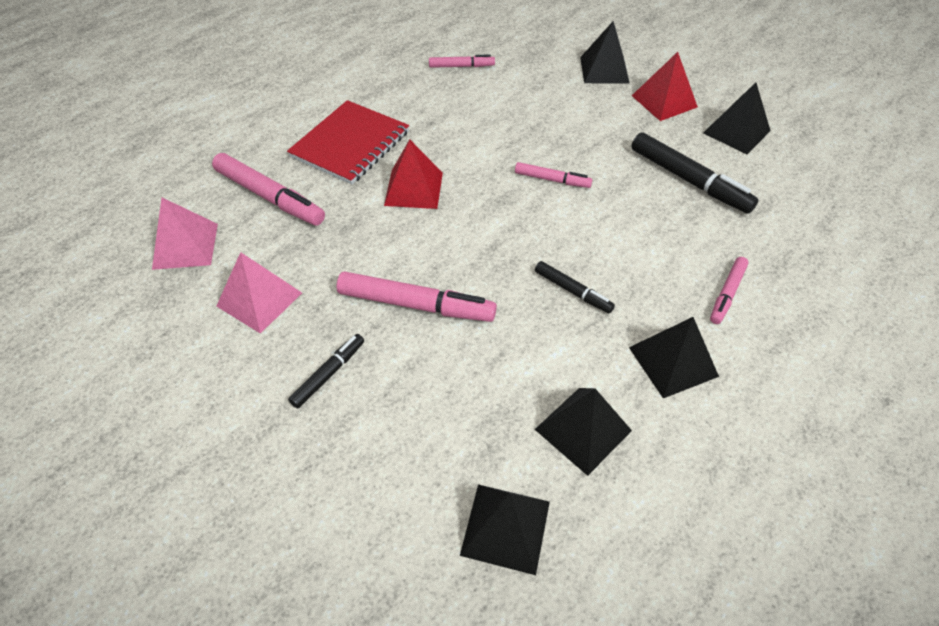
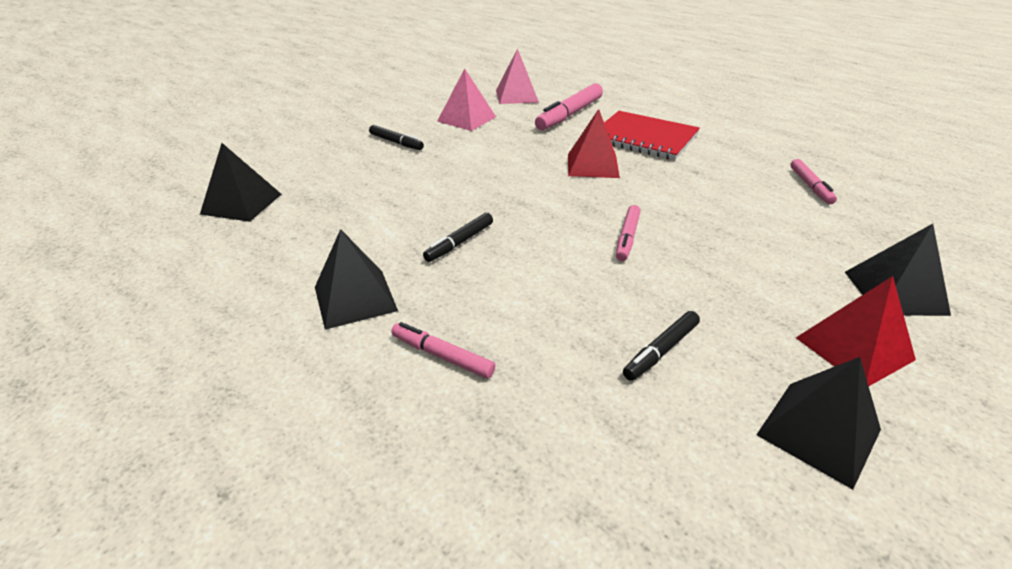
camera: 90 degrees right, 15 degrees down
(416, 305) = (453, 169): pink marker -> none
(583, 430) = (303, 239): black pyramid -> none
(689, 180) = (661, 351): black marker -> black marker, size x0.56

